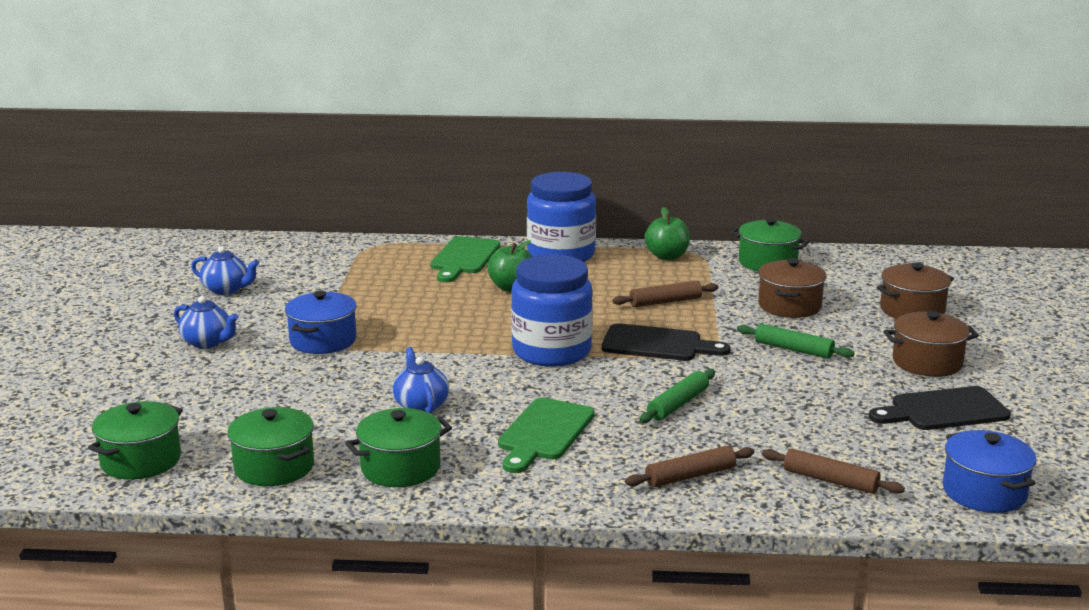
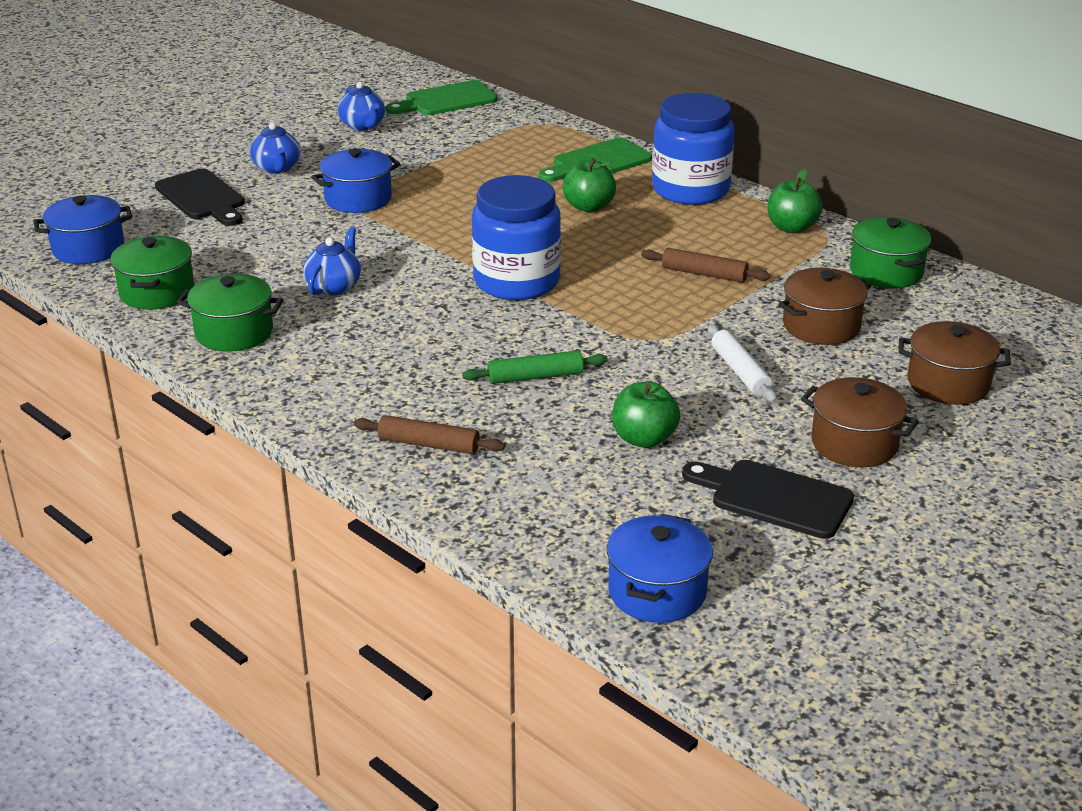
camera: 40 degrees right, 10 degrees up
(141, 460) = (88, 248): green pot -> blue pot
(544, 433) = (383, 352): green cutting board -> green cutting board (446, 100)
(657, 344) = (620, 313): black cutting board -> black cutting board (202, 197)
(793, 349) = (740, 371): green rolling pin -> white rolling pin
(813, 411) = (644, 439): none -> green apple
(830, 480) = (537, 508): brown rolling pin -> none

